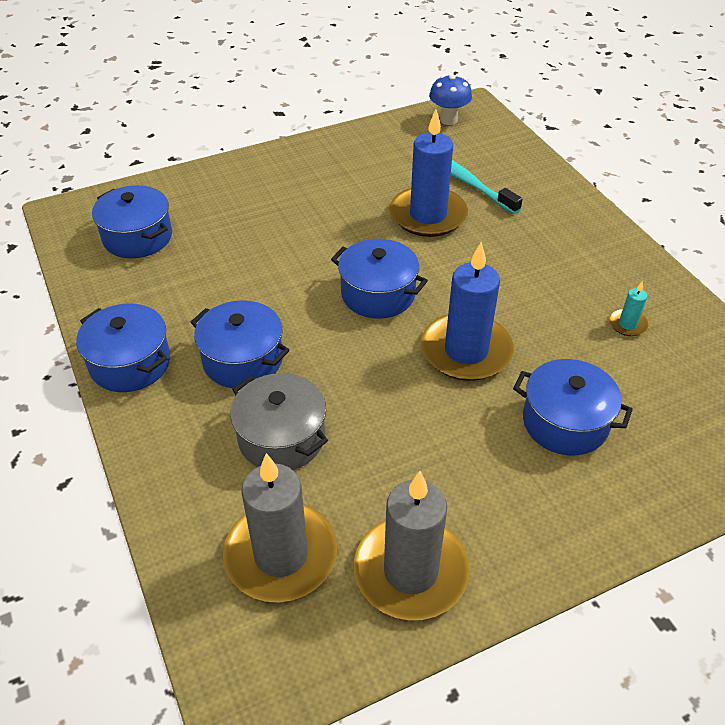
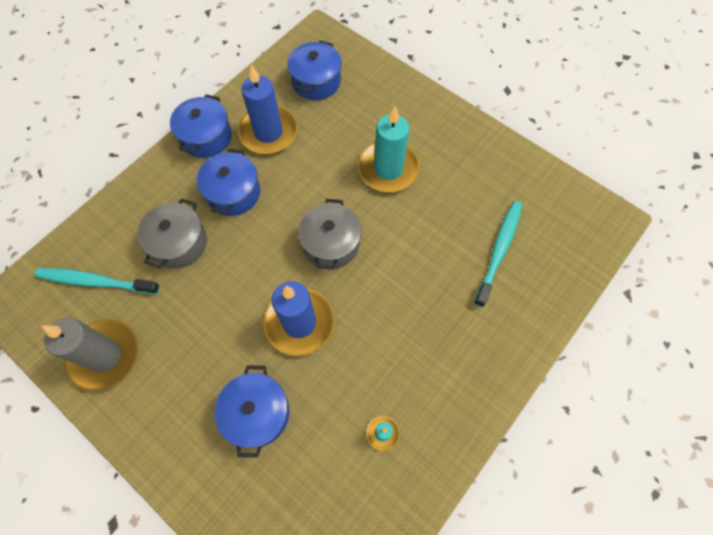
camera: 65 degrees right, 20 degrees up
(281, 555) = (96, 281): grey candle -> turquoise toothbrush
(311, 220) = (388, 169): none -> turquoise candle
(378, 294) = (331, 244): blue pot -> grey pot
(428, 215) = (437, 242): blue candle -> blue candle (268, 132)
(448, 120) = (578, 209): blue mushroom -> none

